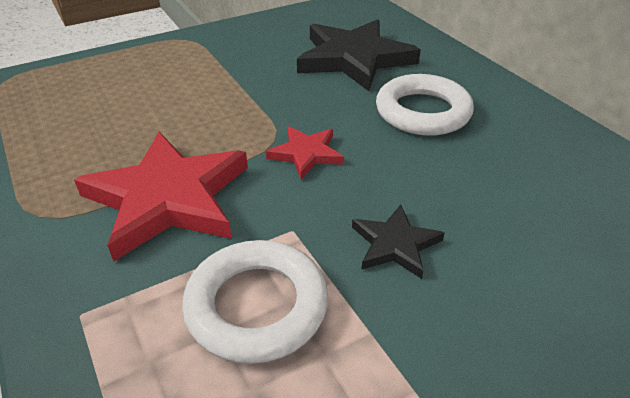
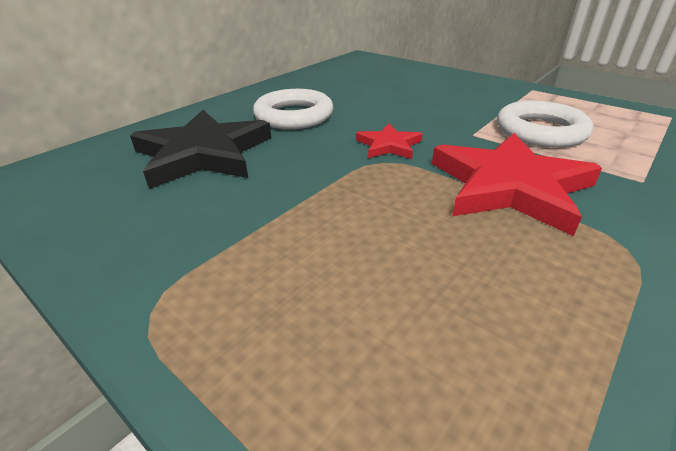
camera: 110 degrees left, 5 degrees down
(395, 244) = (446, 108): black star -> none

